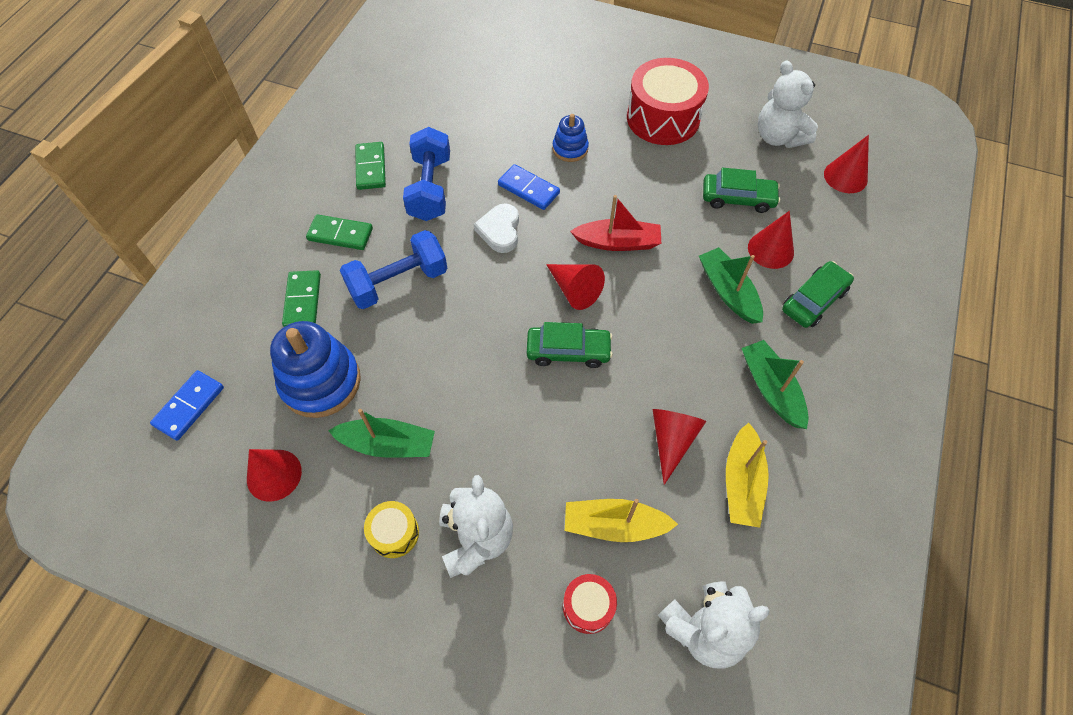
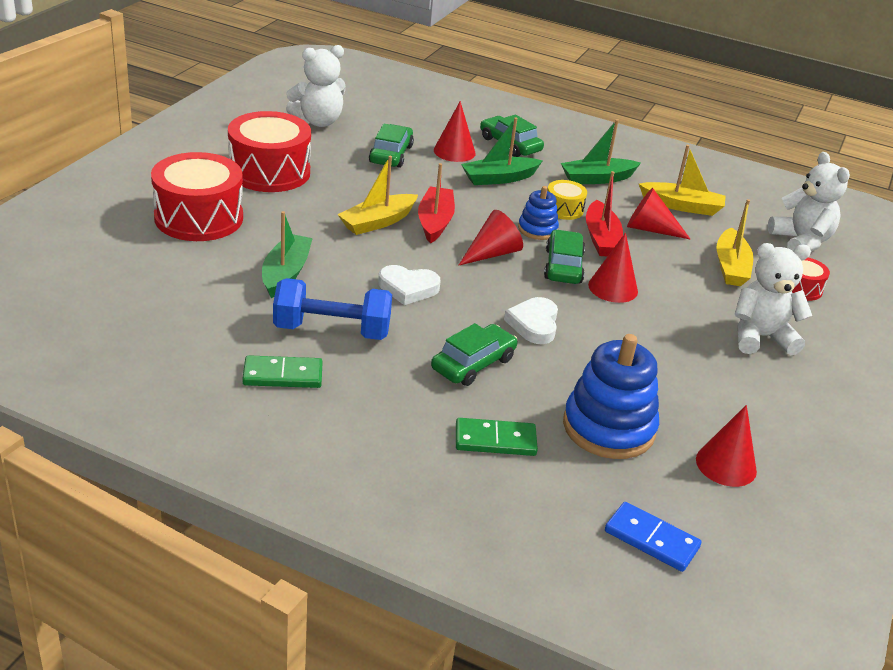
camera: 90 degrees left, 25 degrees down
(340, 234) = (393, 406): green domino -> none
(388, 444) = (677, 383): green boat -> green boat (286, 273)
(394, 533) = (768, 384): yellow drum -> yellow drum (564, 209)
(398, 282) = (473, 364): blue dumbbell -> green car
(463, 326) = (534, 324): none -> white heart
(528, 189) = (351, 263): blue domino -> none
(570, 89) = (199, 218): none -> red drum
(570, 149) = (297, 230): blue stacking toy -> blue stacking toy (537, 229)
(602, 200) = (378, 222): none -> yellow boat
(634, 388) = (601, 238): none -> red boat
(845, 176) = (376, 104): red cone -> red cone (613, 288)

